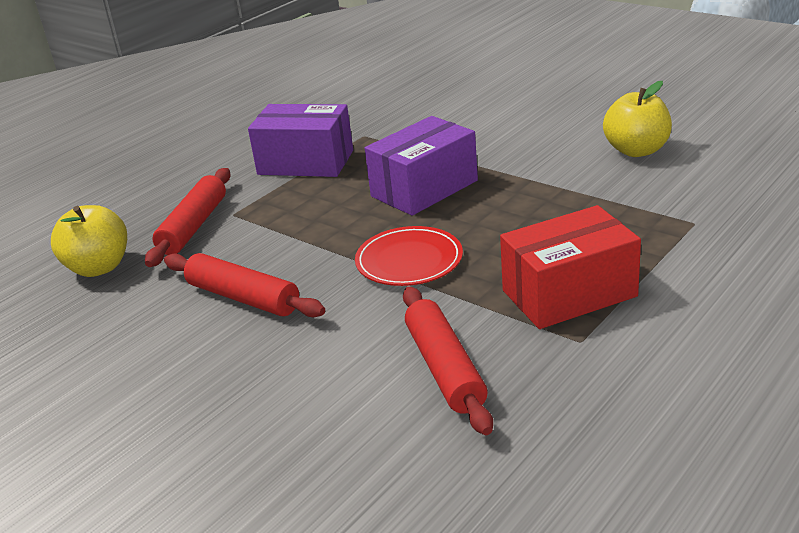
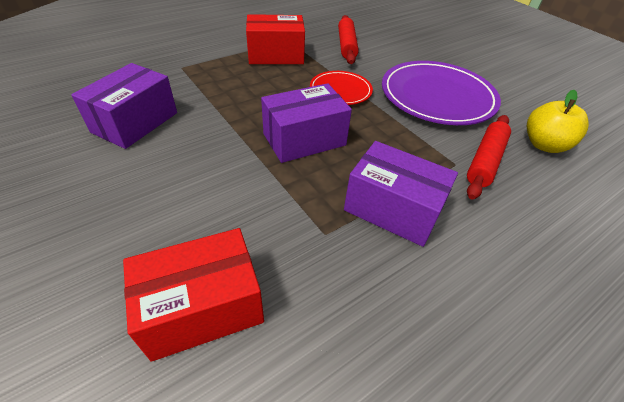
camera: 170 degrees left, 15 degrees up
(243, 298) = (437, 97): red rolling pin -> purple plate
(430, 91) = (203, 307): none -> red box
(636, 150) = (135, 122): yellow apple -> purple box

